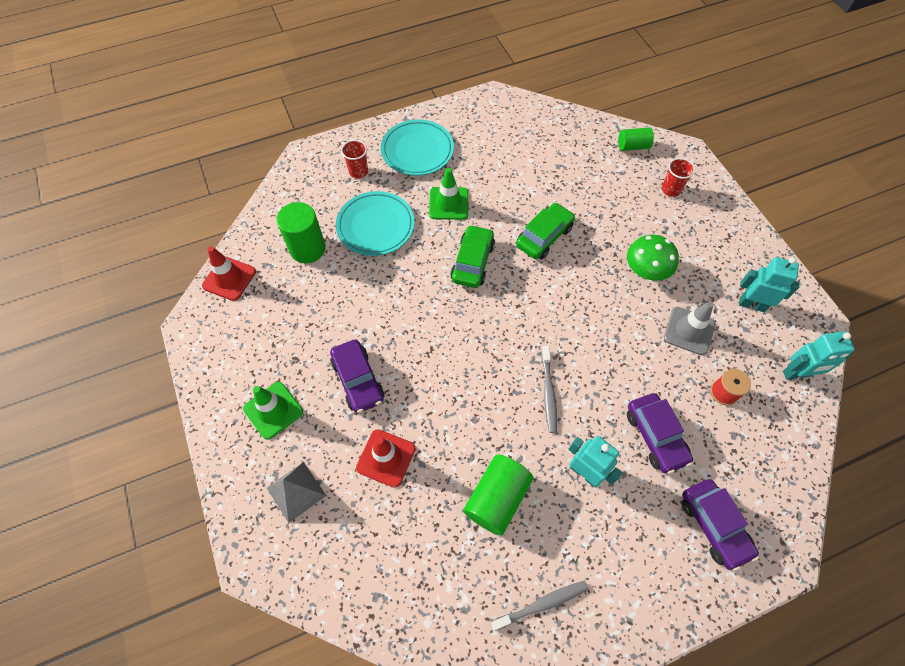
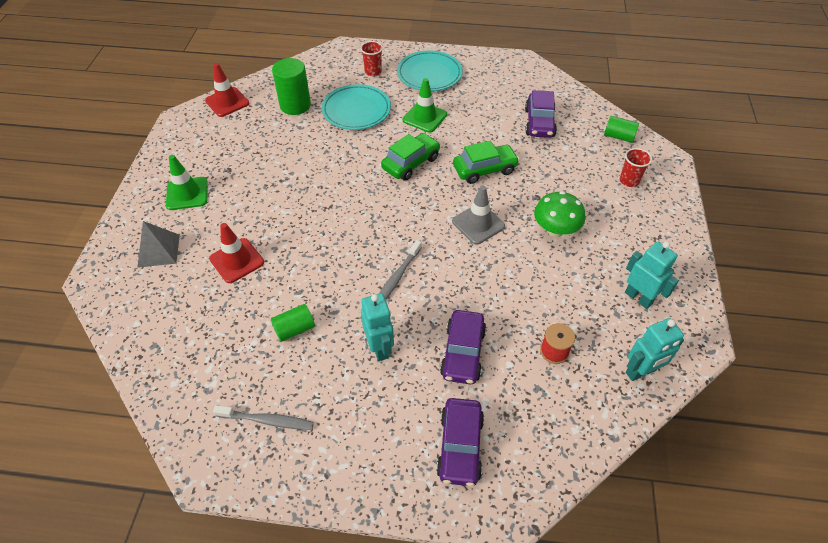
camera: 30 degrees right, 10 degrees down
(358, 380) = (260, 202): purple car -> purple car (539, 123)
(497, 498) = (294, 329): green cylinder -> green cylinder, size x0.61
(689, 331) = (559, 290): grey traffic cone -> grey traffic cone (478, 224)
(797, 374) = (640, 372): turquoise robot -> turquoise robot turned 45 degrees counterclockwise

